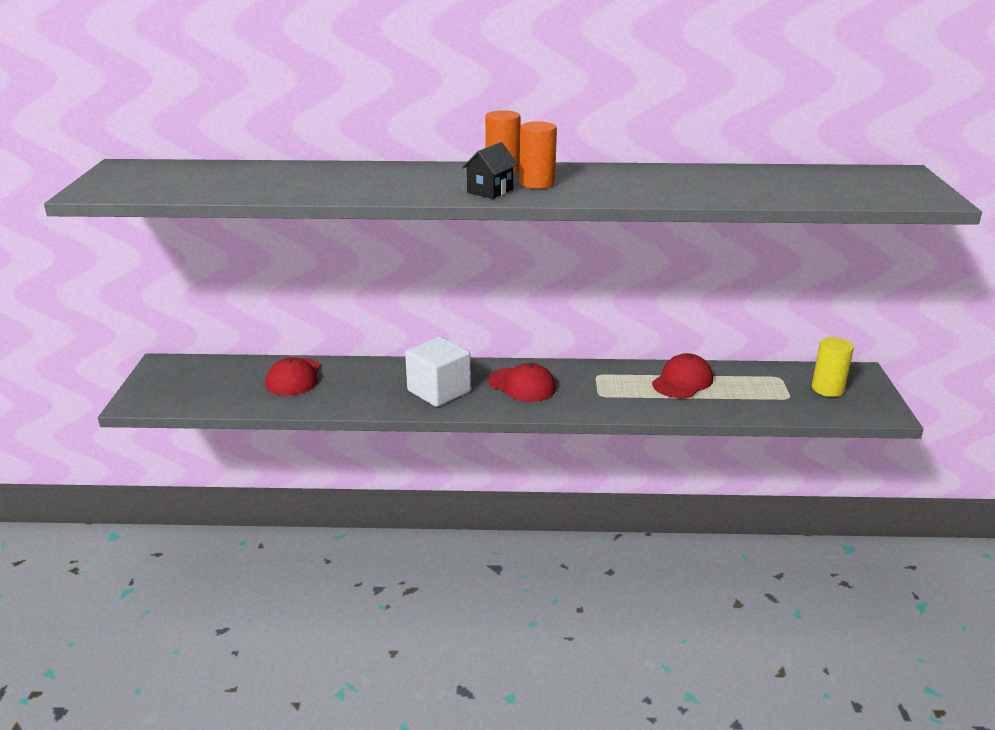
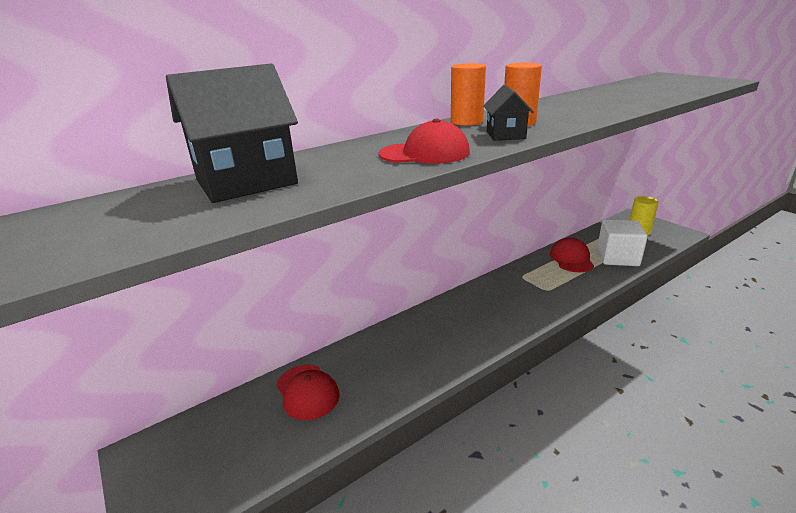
camera: 35 degrees left, 0 degrees up
(252, 175) = (246, 182): none -> black house
(439, 391) = (445, 341): white cube -> white cube (617, 257)
(522, 385) = (492, 306): red cap -> red cap (425, 153)

